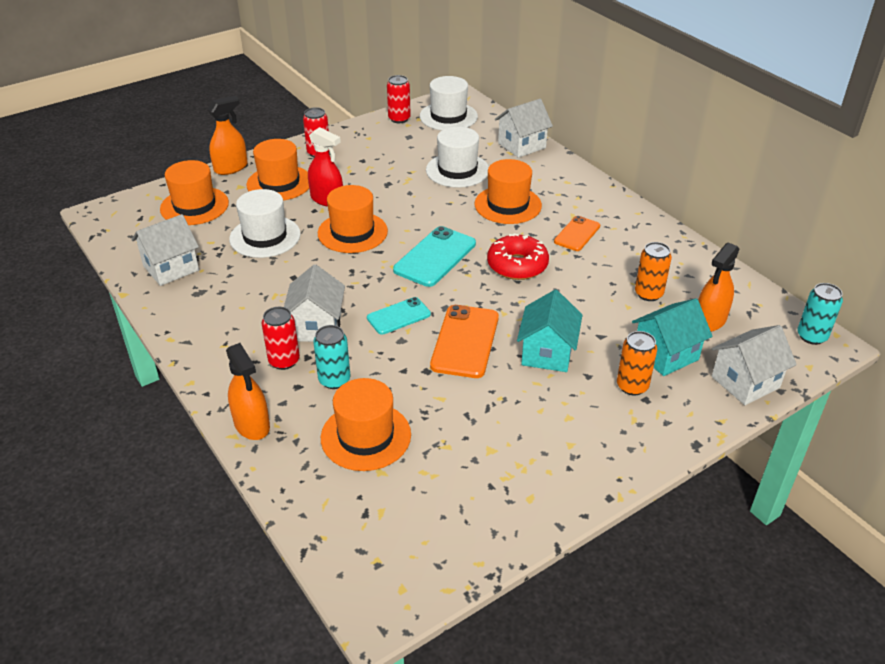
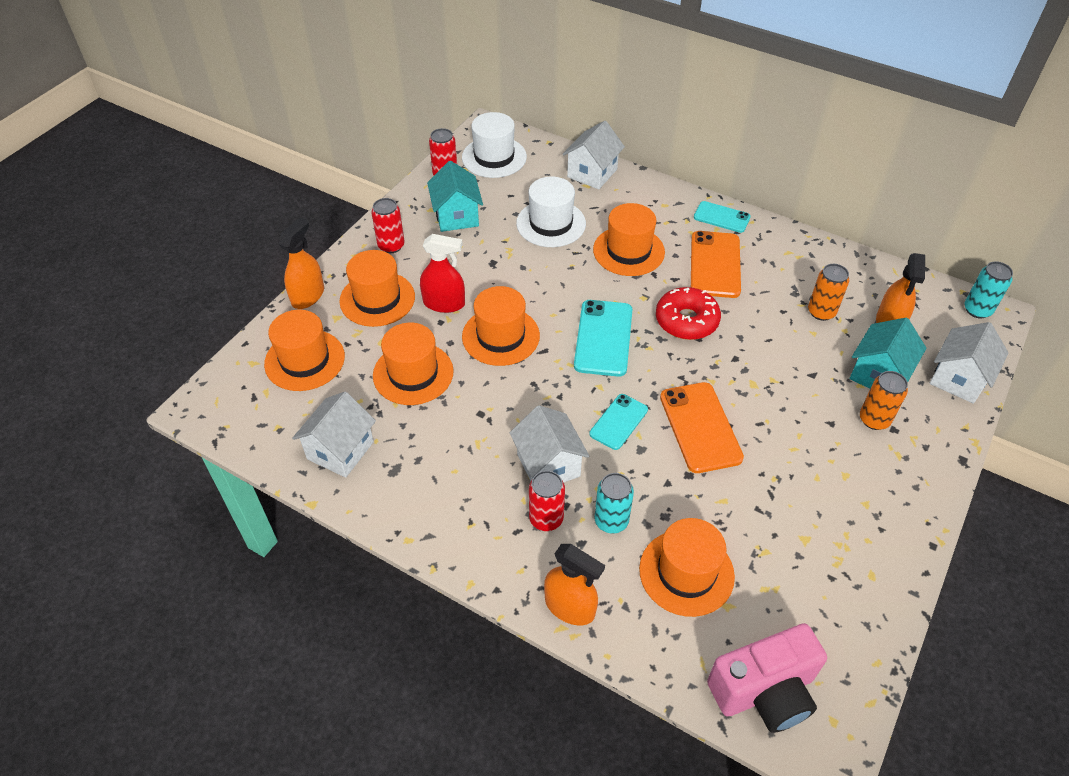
camera: 25 degrees left, 10 degrees up
(265, 237) = (413, 373): white hat -> orange hat
(360, 543) = (764, 691): none -> pink camera
(547, 353) = (780, 412): turquoise house -> turquoise house (456, 216)
(577, 234) = (715, 264): orange phone -> orange phone, size x1.61
(612, 203) = (721, 217): none -> turquoise phone

